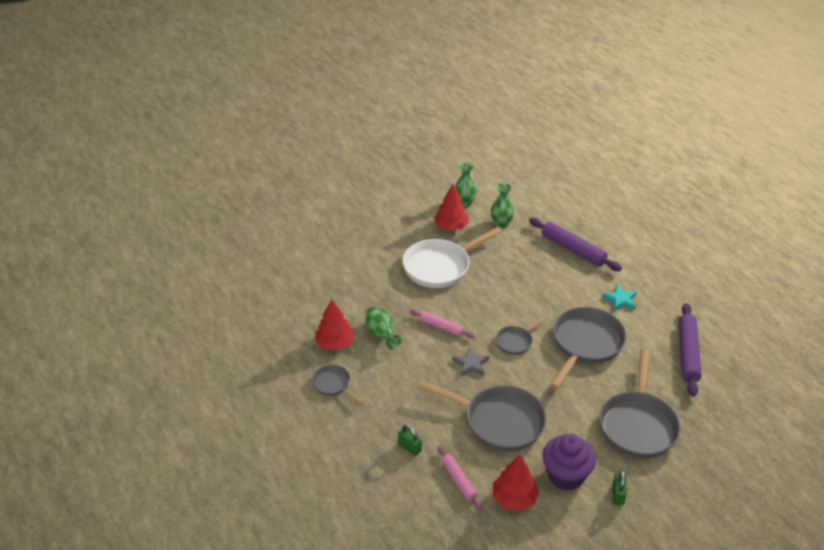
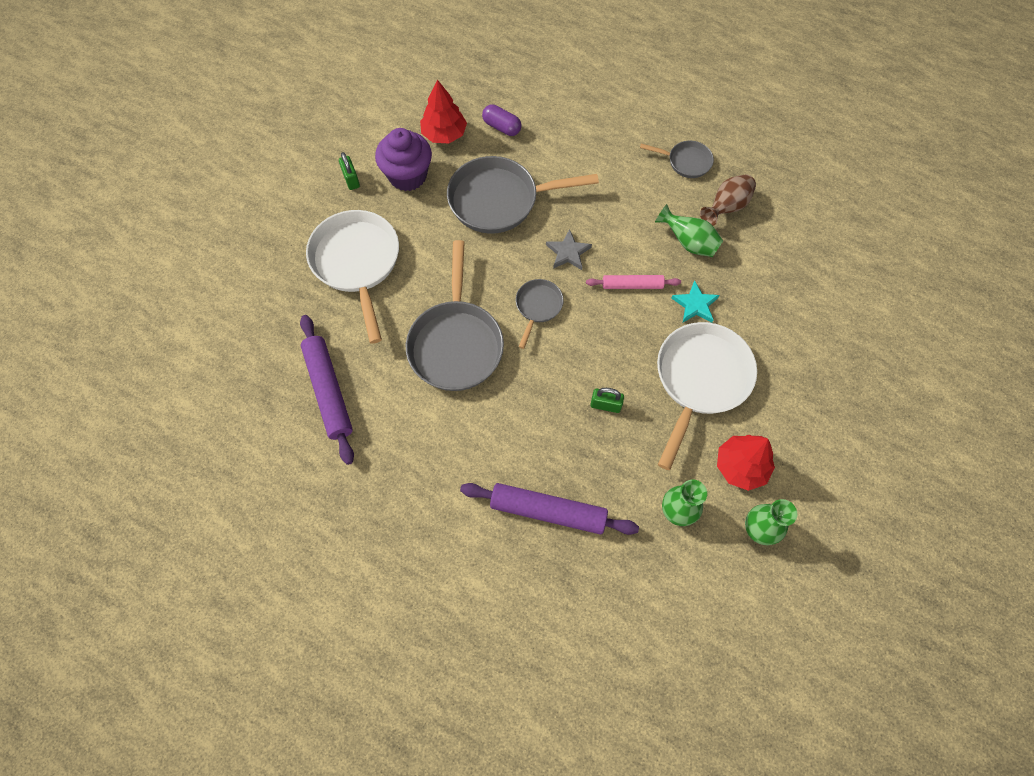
camera: 150 degrees right, 25 degrees up
(335, 343) = (726, 207): red tree -> brown vase
(409, 447) = (566, 136): green padlock -> green padlock (605, 405)
(459, 481) = (502, 127): pink rolling pin -> purple capsule
(620, 300) = (442, 442): turquoise star -> turquoise star (695, 305)
(637, 425) = (357, 263): grey pan -> white pan

